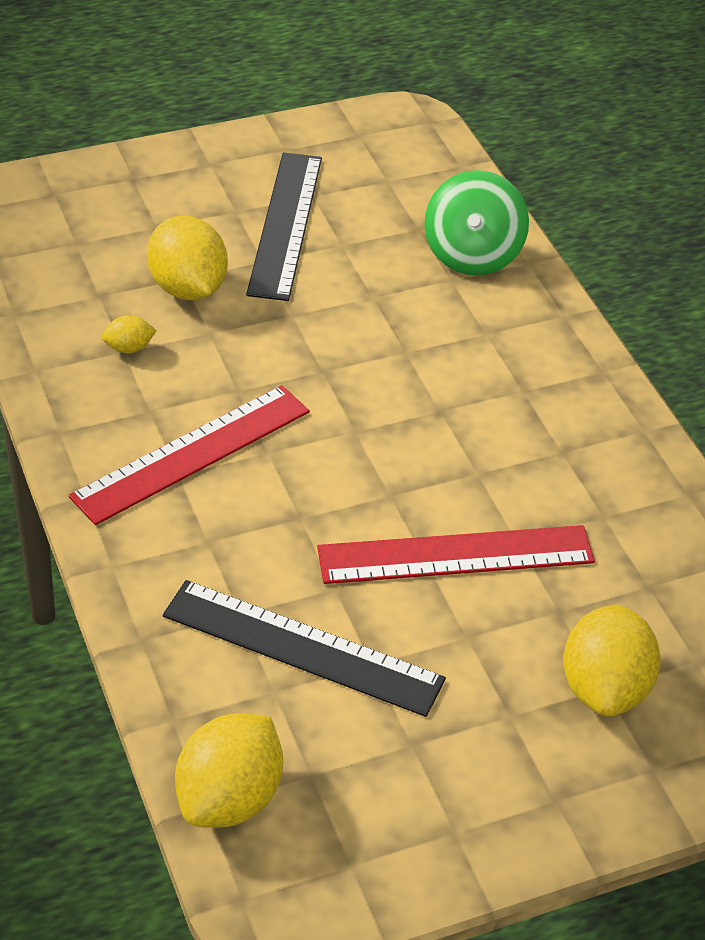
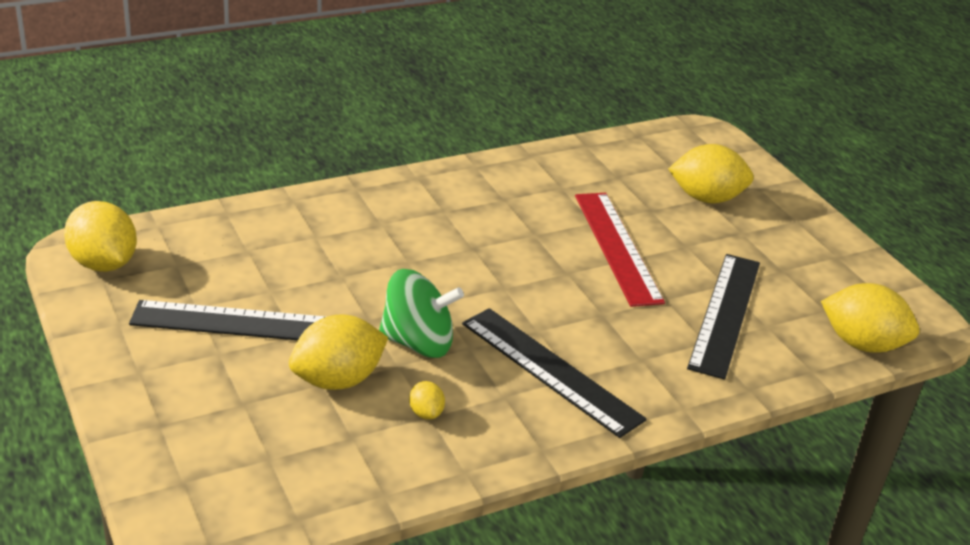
camera: 95 degrees left, 10 degrees down
(192, 454) = (550, 370): red ruler -> black ruler
(386, 134) = (103, 264): none -> yellow lemon
(472, 254) = (283, 225): green spinning top -> green spinning top (418, 343)

